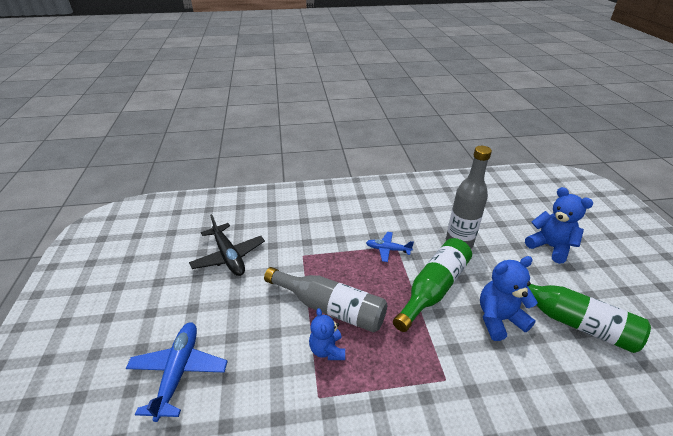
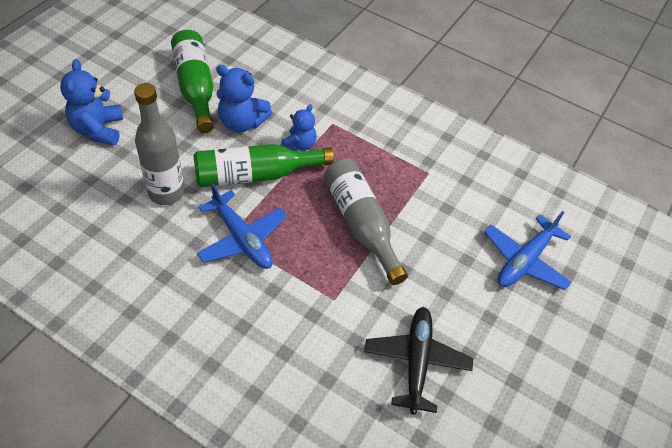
camera: 145 degrees left, 15 degrees up
(327, 350) = (395, 195): blue teddy bear -> blue teddy bear (299, 145)
(387, 249) = (242, 239): blue plane -> blue plane, size x1.68

